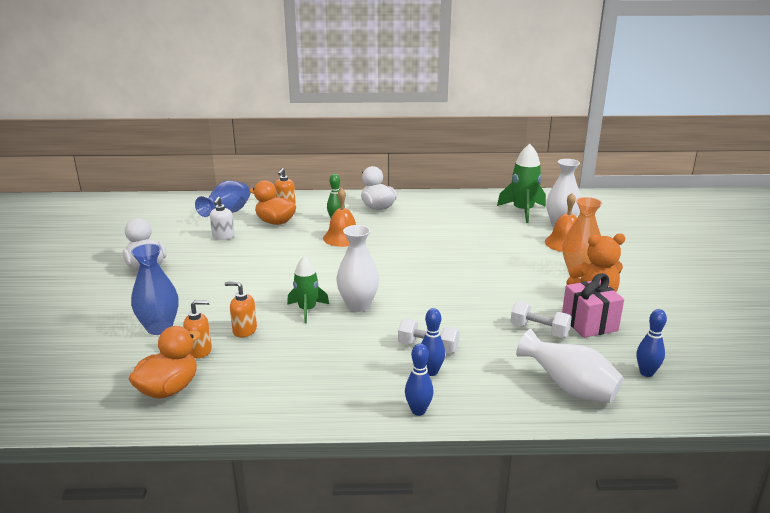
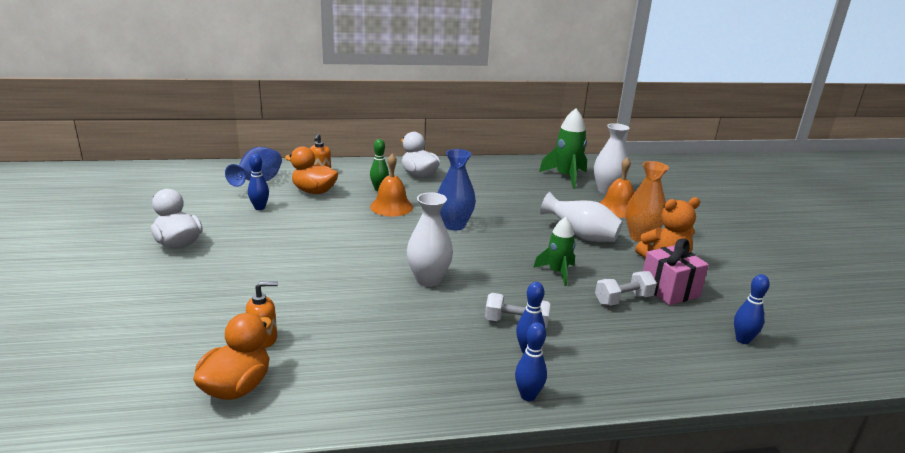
camera: 10 degrees left, 0 degrees up
(159, 328) = (209, 314): blue vase -> blue vase (454, 225)
(223, 236) = (259, 208): white soap dispenser -> blue bowling pin
(244, 330) = (309, 313): orange soap dispenser -> none
(307, 310) = (374, 287): green rocket -> green rocket (557, 272)
(539, 330) = (623, 300): white dumbbell -> white dumbbell turned 45 degrees counterclockwise
(569, 388) = (674, 361): white vase -> white vase (581, 236)

